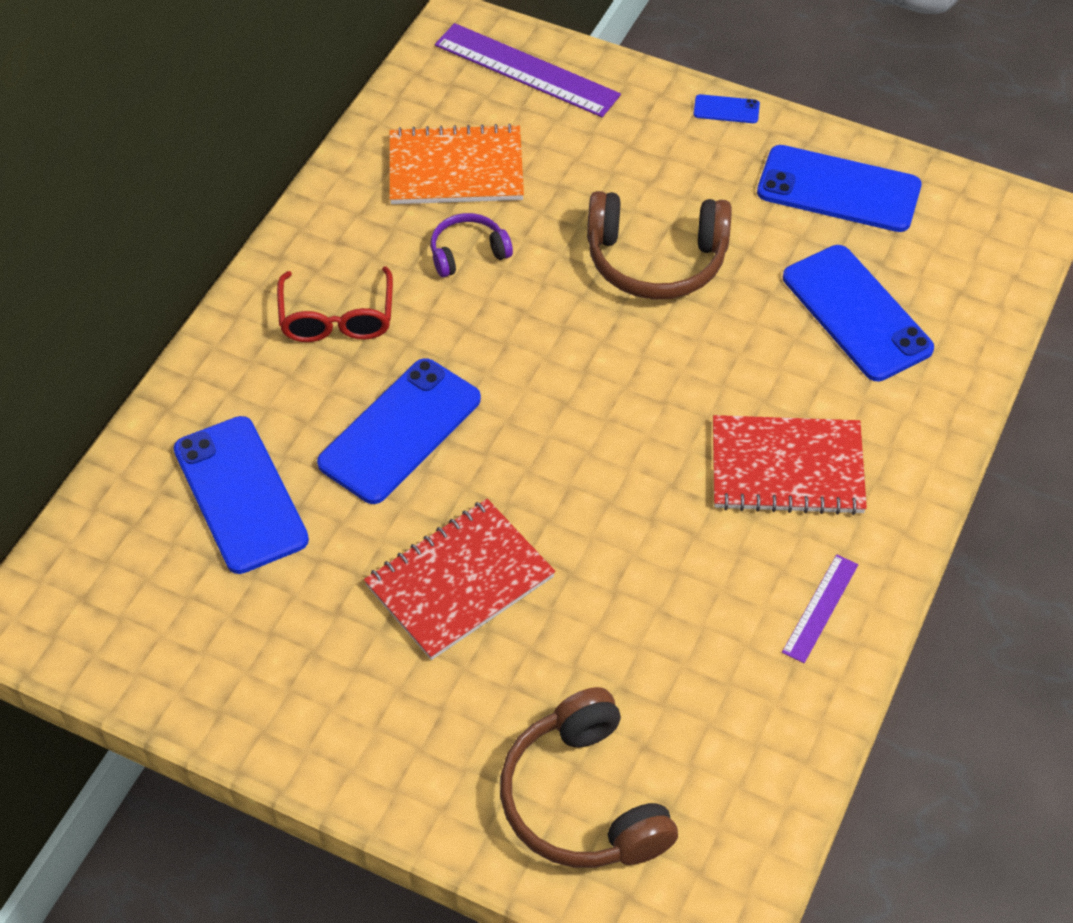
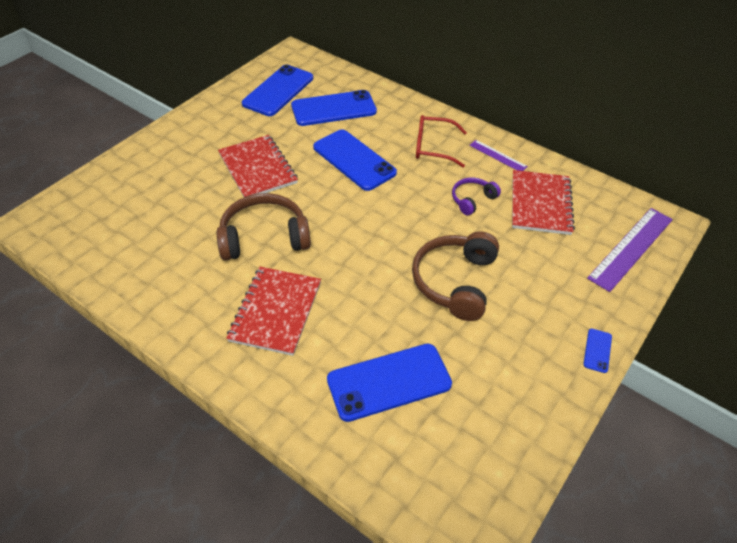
camera: 100 degrees right, 5 degrees down
(456, 168) = (540, 204): orange notebook -> red notebook
(468, 253) = (472, 200): purple headphones -> purple headphones turned 120 degrees counterclockwise
(583, 800) = (122, 191): brown headphones -> brown headphones (264, 237)
(820, 608) = (175, 304): purple ruler -> purple ruler (498, 156)
(838, 189) = (511, 403): blue phone -> blue phone (278, 91)

